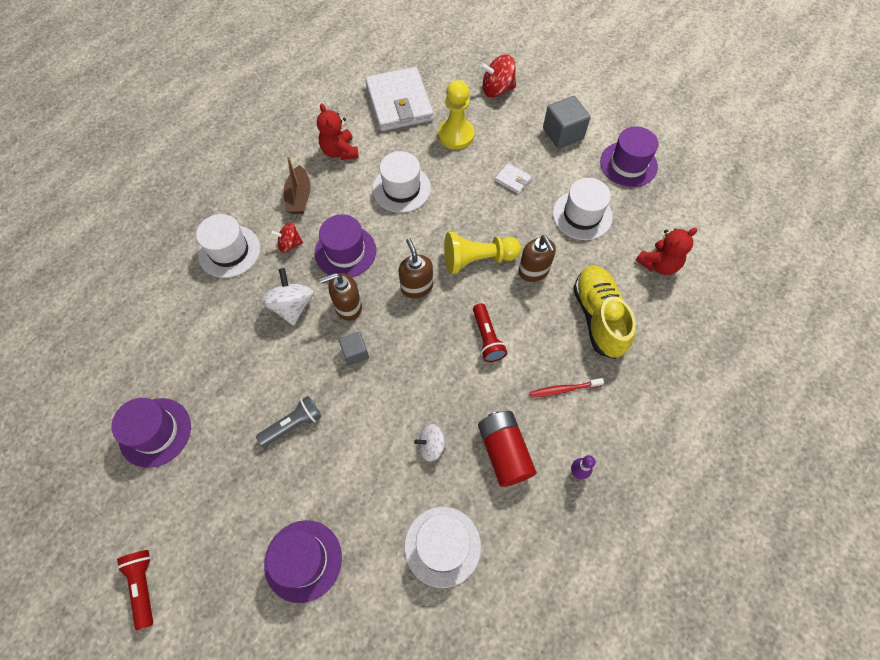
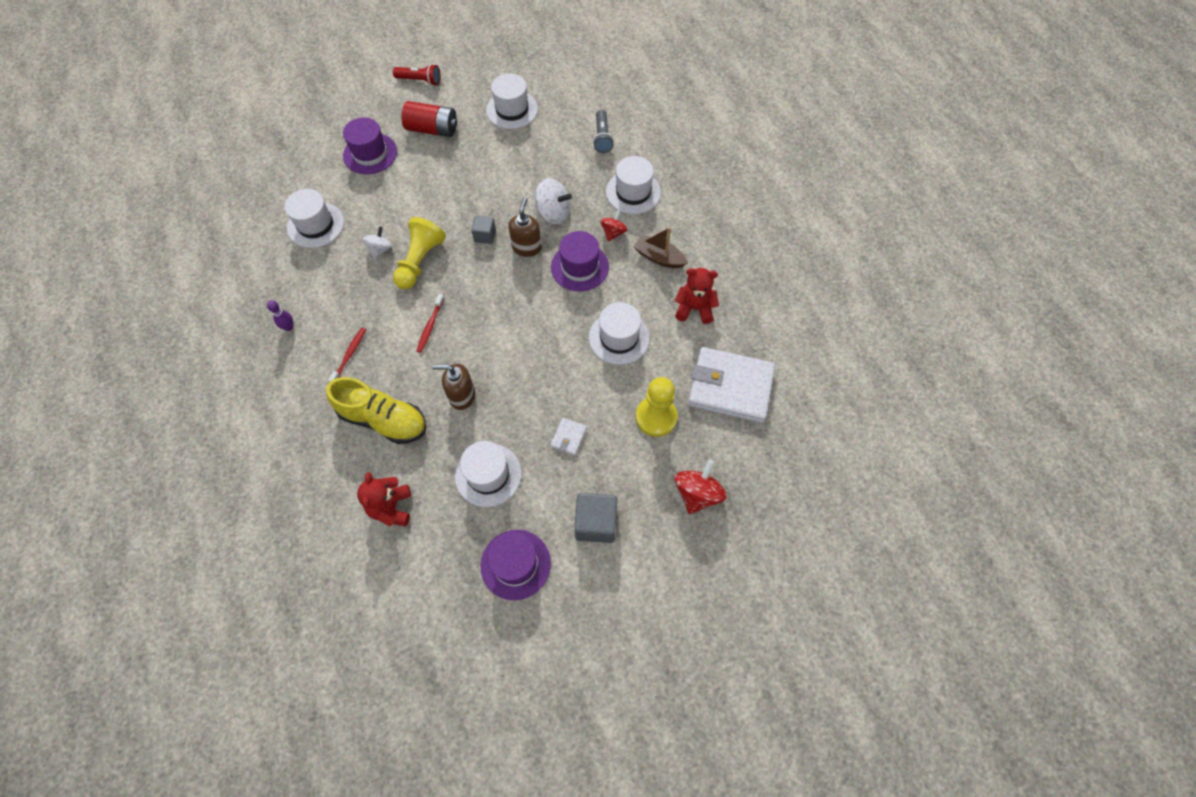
camera: 120 degrees right, 0 degrees up
(155, 432) = (512, 110): purple hat -> white hat
(293, 424) = (459, 180): grey flashlight -> grey flashlight (602, 137)
(416, 287) = (511, 301): brown soap dispenser -> none
(477, 259) = (504, 358): yellow pawn -> yellow pawn (420, 261)
(487, 338) = (430, 326): red flashlight -> red toothbrush
(504, 452) = (340, 290): red battery -> red battery (432, 129)
(513, 180) = (568, 437): white wallet -> white wallet turned 45 degrees counterclockwise

